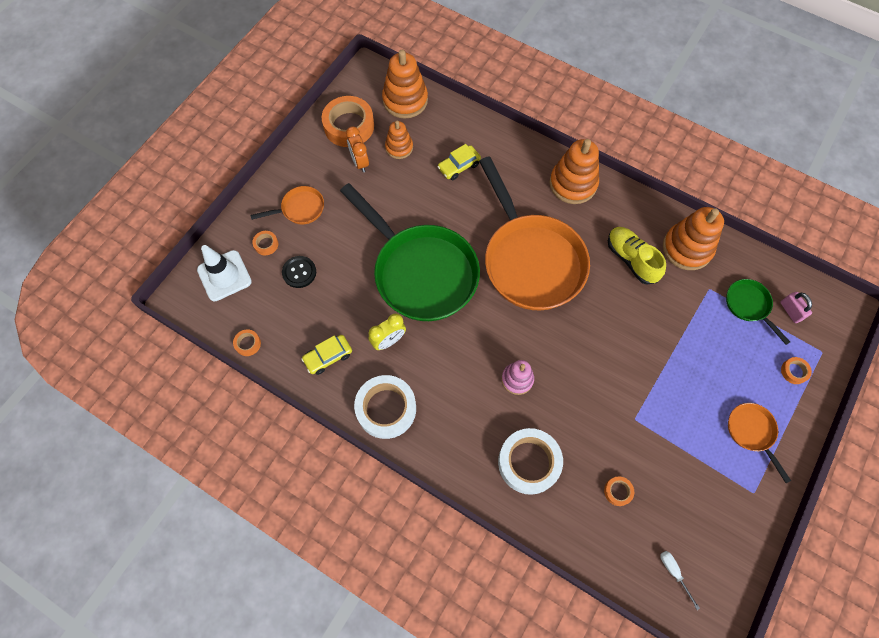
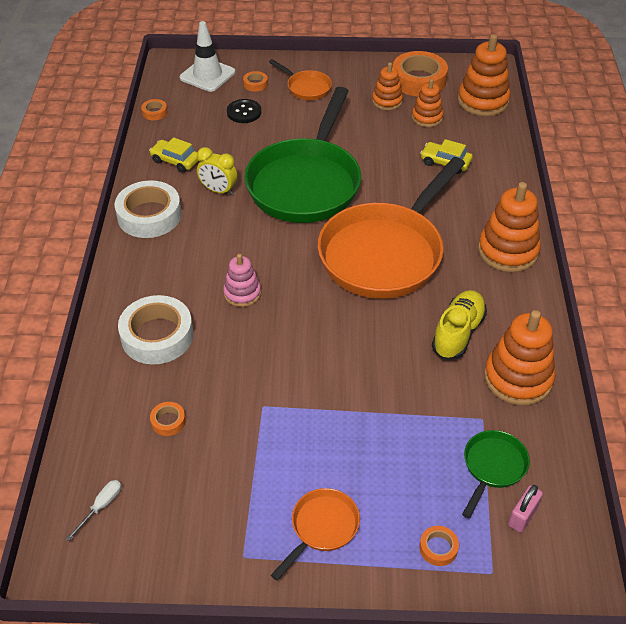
camera: 60 degrees right, 20 degrees down
(359, 162) = (387, 101): orange clock -> orange stacking toy

